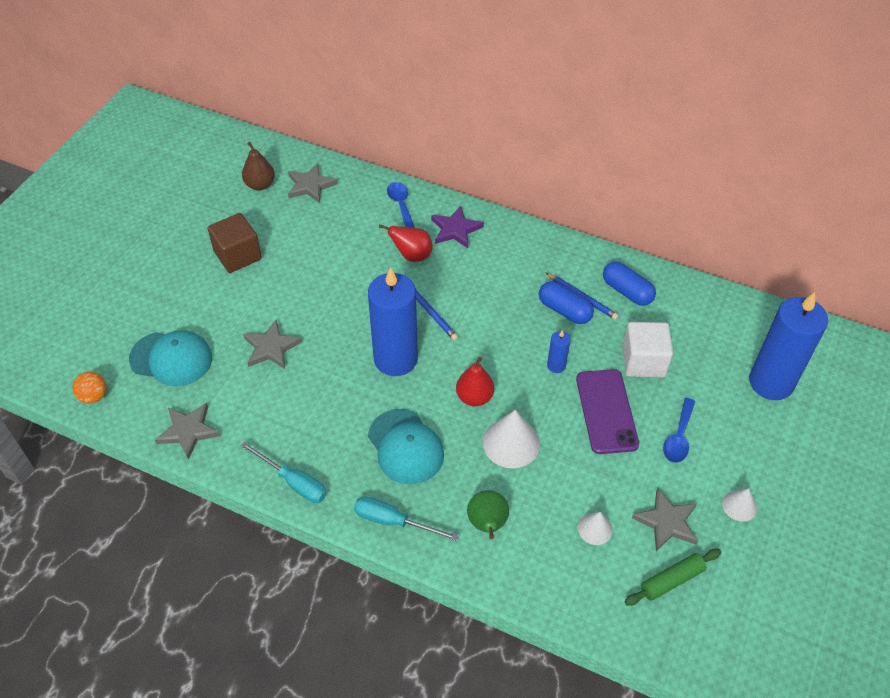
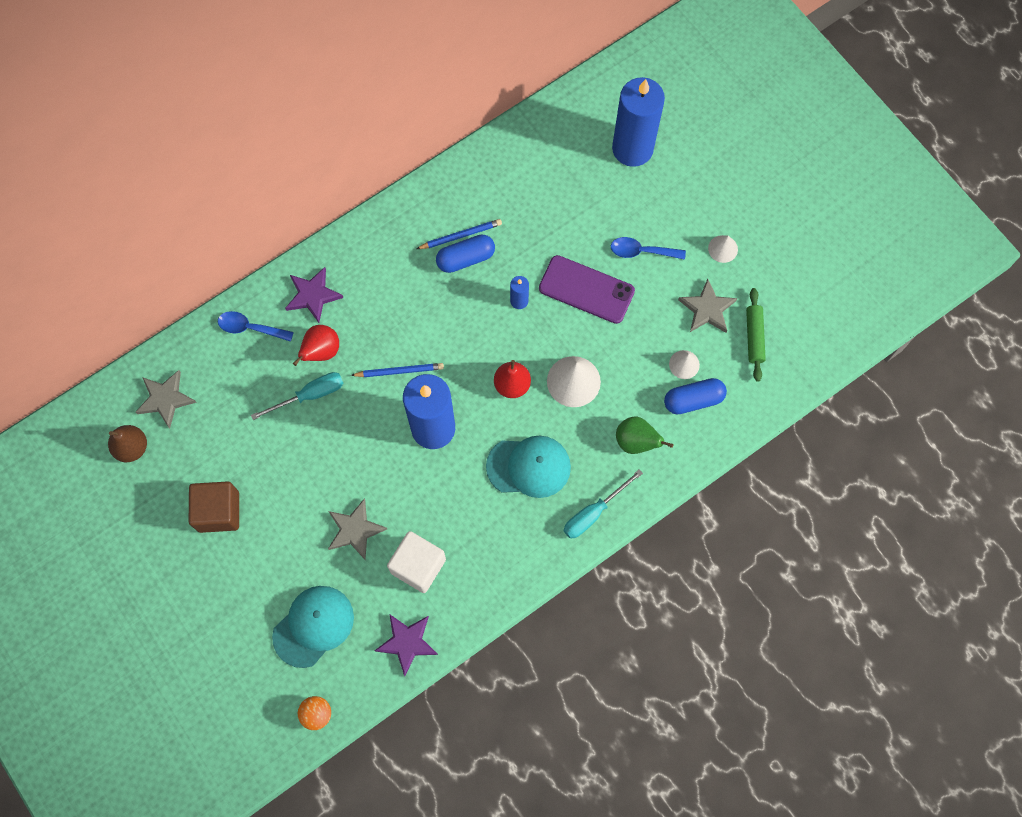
camera: 60 degrees left, 20 degrees up
(188, 431) = (407, 642): grey star -> purple star
(293, 482) = (511, 575): turquoise screwdriver -> turquoise screwdriver (309, 395)
(627, 291) = (476, 195): blue capsule -> blue capsule (693, 400)
(643, 361) = (556, 230): white cube -> white cube (418, 566)
(678, 437) = (641, 251): blue spoon -> blue spoon turned 135 degrees clockwise

